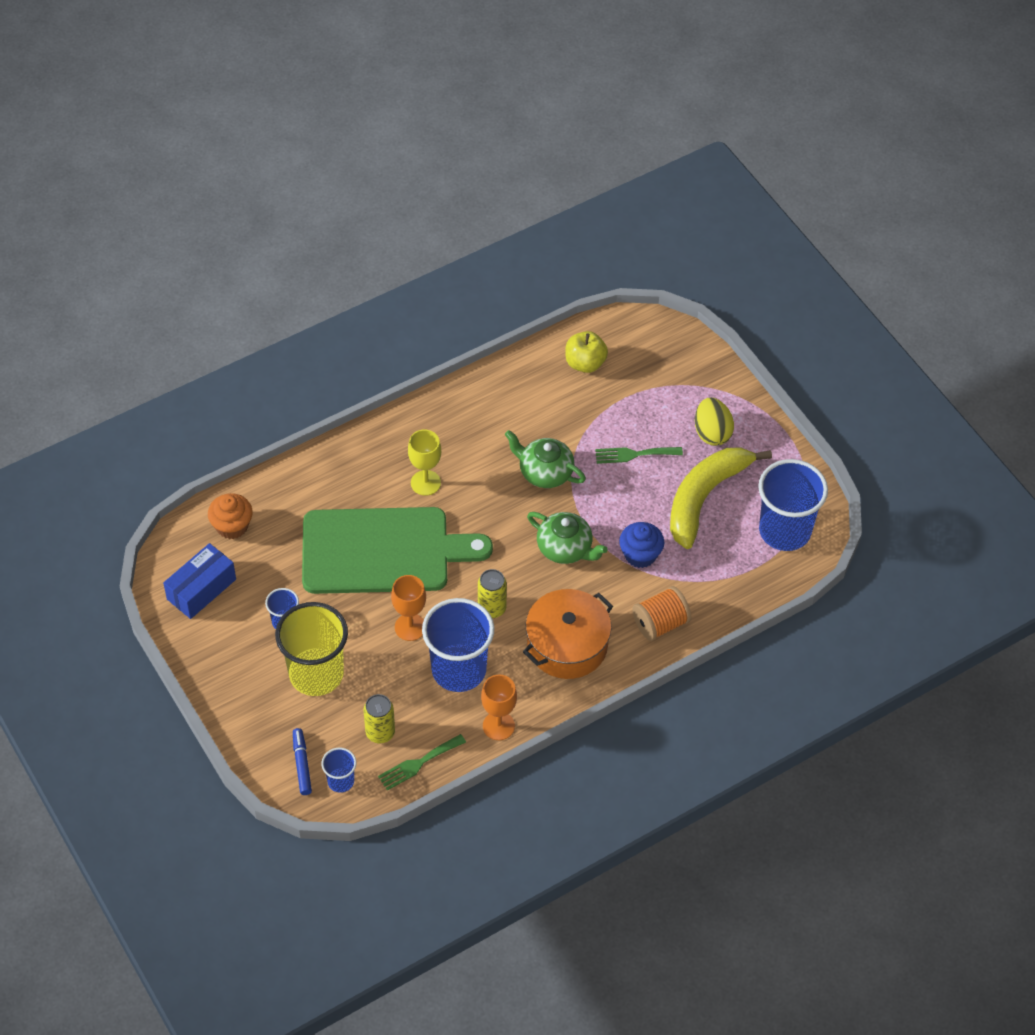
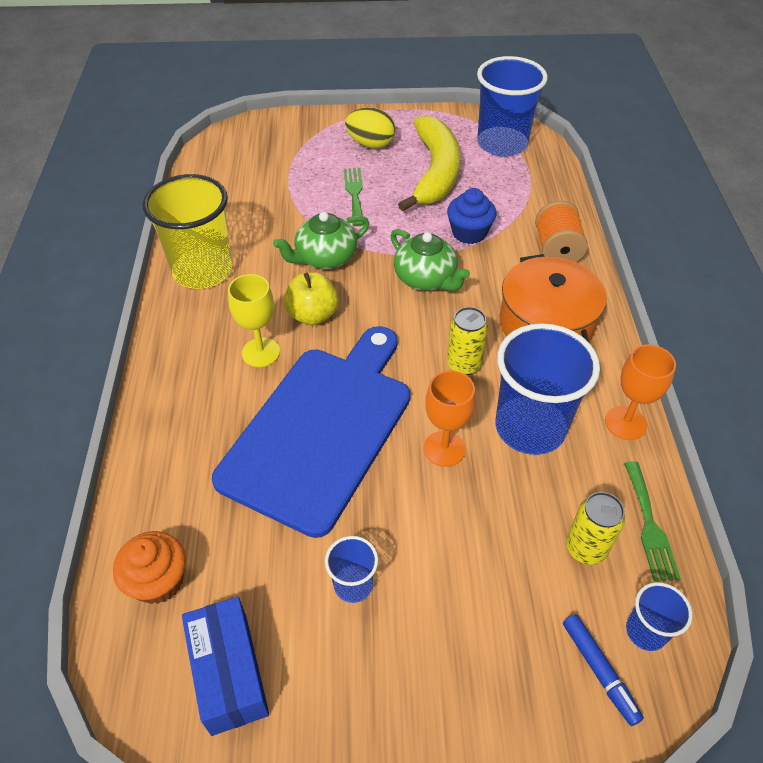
camera: 60 degrees left, 5 degrees down
(302, 764) = (599, 671): blue marker -> blue marker turned 135 degrees counterclockwise
(316, 674) = (457, 583): yellow cup -> yellow cup (203, 270)
(382, 551) = (321, 430): green cutting board -> blue cutting board
(565, 548) = (426, 279): green teapot -> green teapot turned 75 degrees clockwise
(585, 363) = (228, 185): yellow apple -> yellow apple (312, 315)
(635, 454) = (354, 194): green fork -> green fork turned 150 degrees clockwise
(705, 497) = (435, 172): yellow banana -> yellow banana turned 150 degrees counterclockwise

